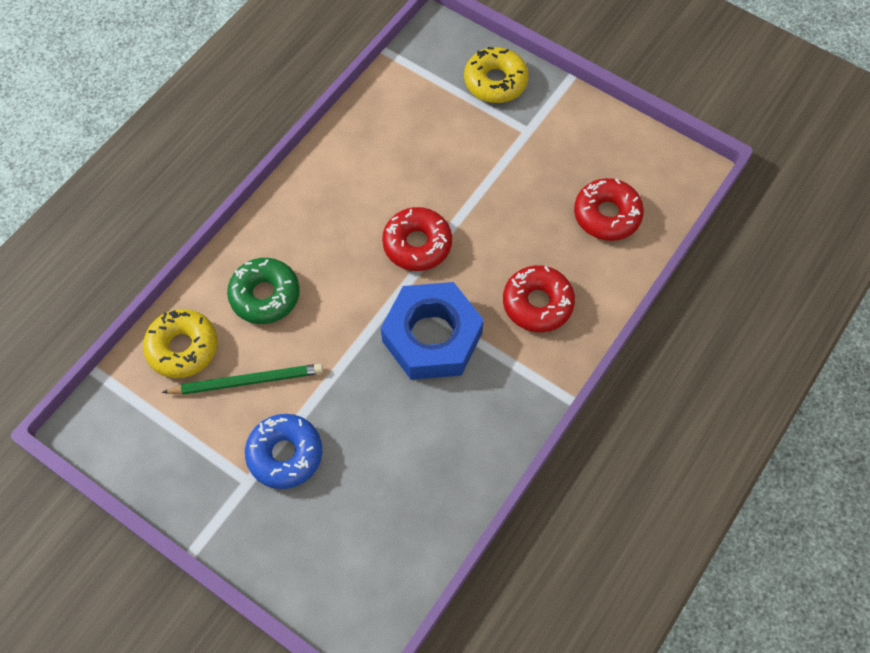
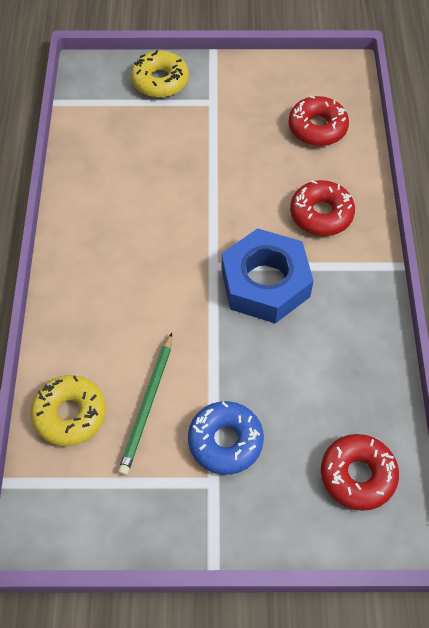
camera: 35 degrees left, 5 degrees down
(247, 381) = (147, 405): green pencil -> green pencil turned 150 degrees clockwise
(265, 295) = (107, 332): green donut -> none
(417, 244) = (197, 224): red donut -> red donut (357, 475)

